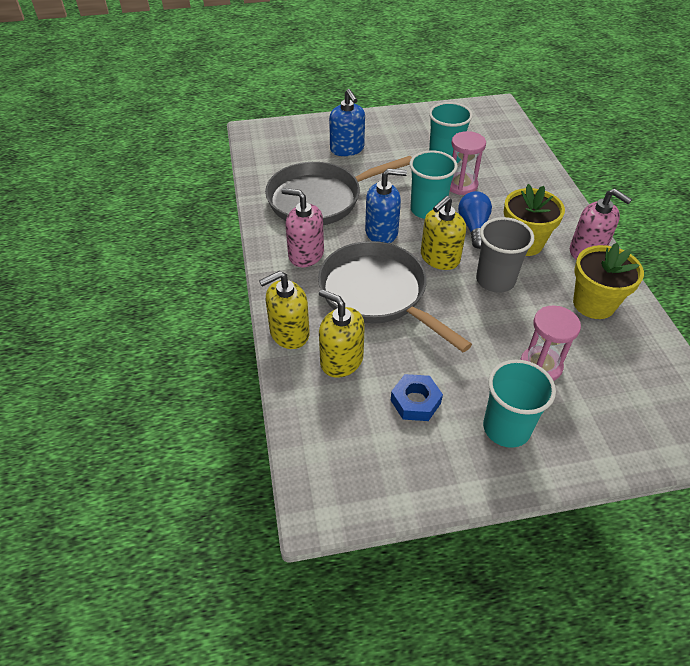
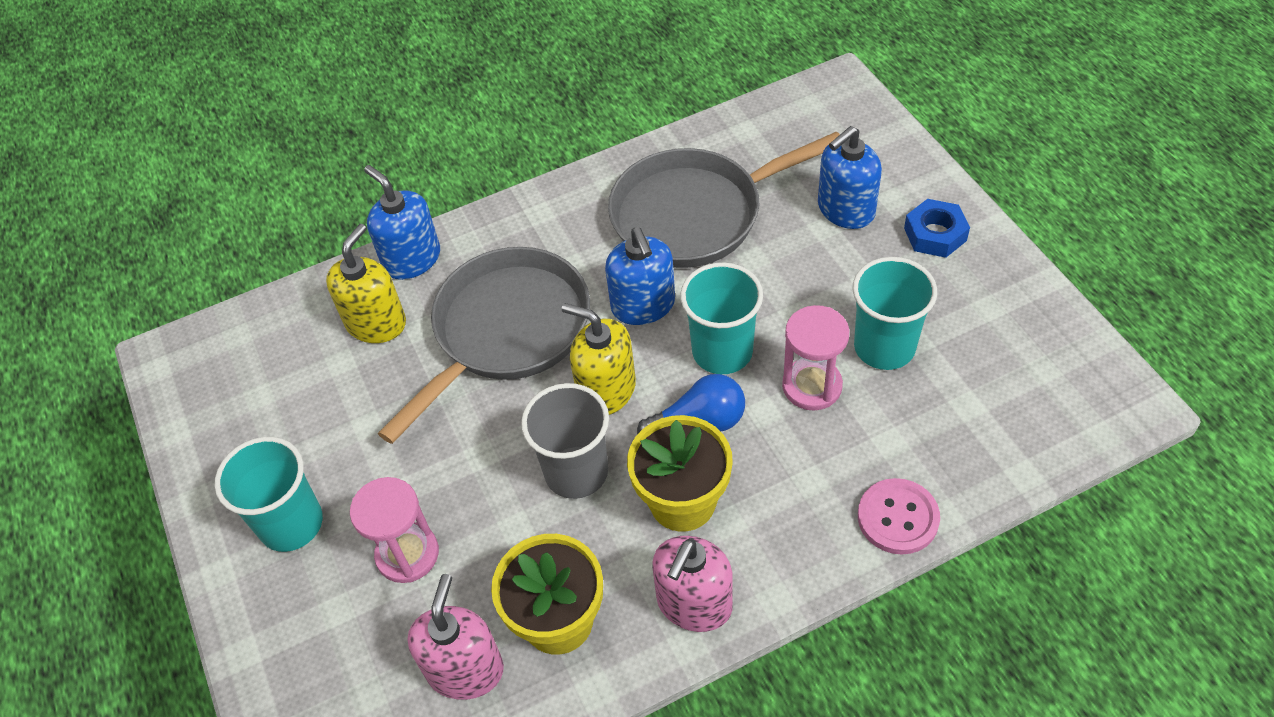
camera: 80 degrees right, 5 degrees up
(289, 333) = (412, 259): yellow soap dispenser -> blue soap dispenser
(306, 254) = (564, 233): pink soap dispenser -> pink soap dispenser (465, 669)
(320, 199) = (696, 214): grey pan -> grey pan turned 75 degrees counterclockwise
(415, 401) = (321, 415): blue nut -> blue nut (935, 234)
(546, 177) = (898, 518): none -> pink button

